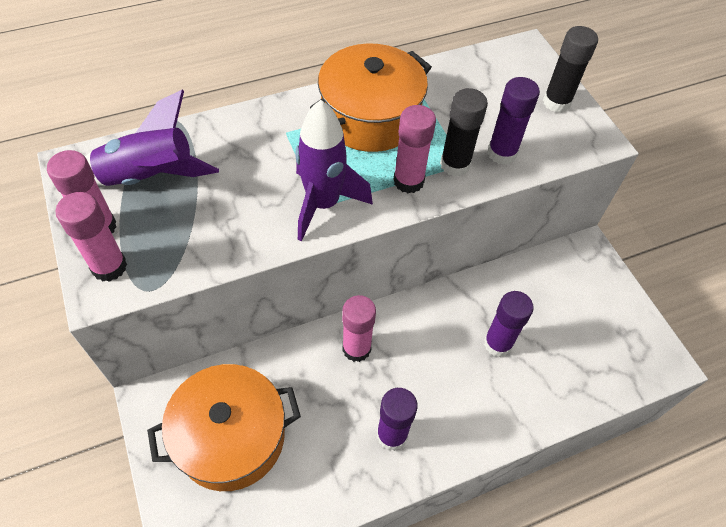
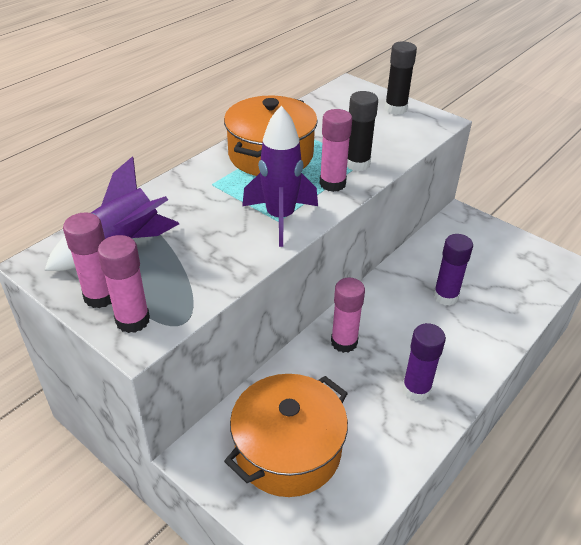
camera: 25 degrees left, 15 degrees down
(502, 153) = (384, 147): purple glue stick -> none

